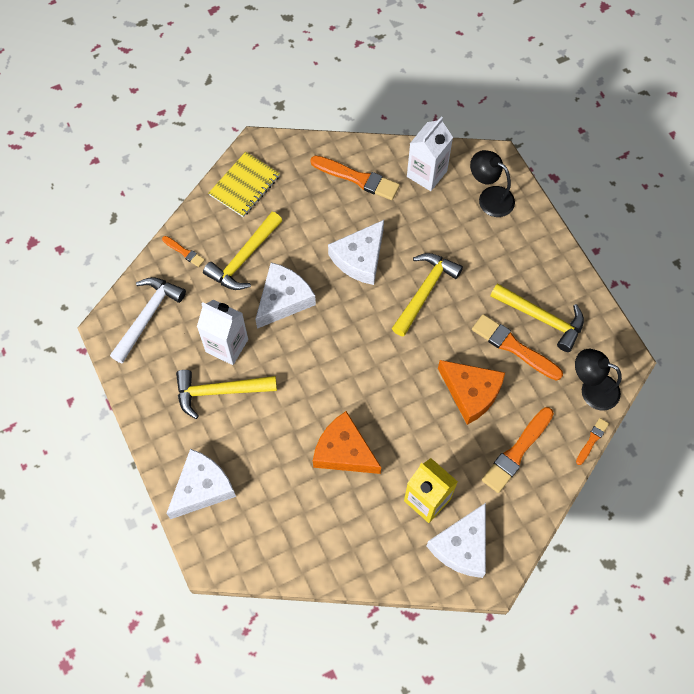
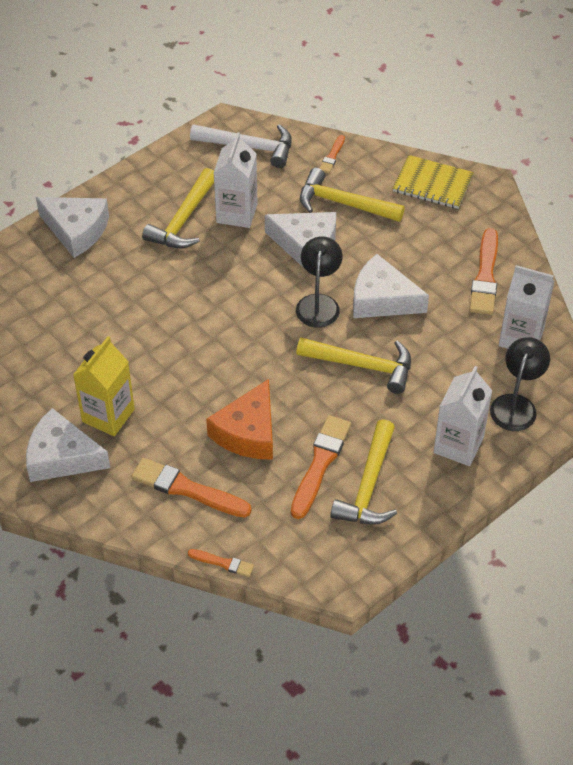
camera: 75 degrees right, 15 degrees down
(220, 391) = (183, 219): yellow hammer -> yellow hammer turned 135 degrees counterclockwise
(344, 451) = (145, 333): orange cheese -> none
(518, 247) = (458, 445): none -> white carton
(592, 389) = (291, 553): black lamp -> black lamp (318, 303)

